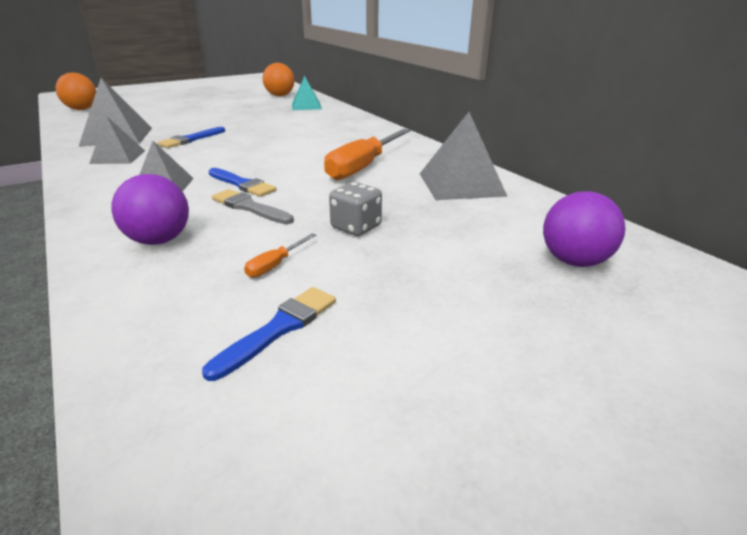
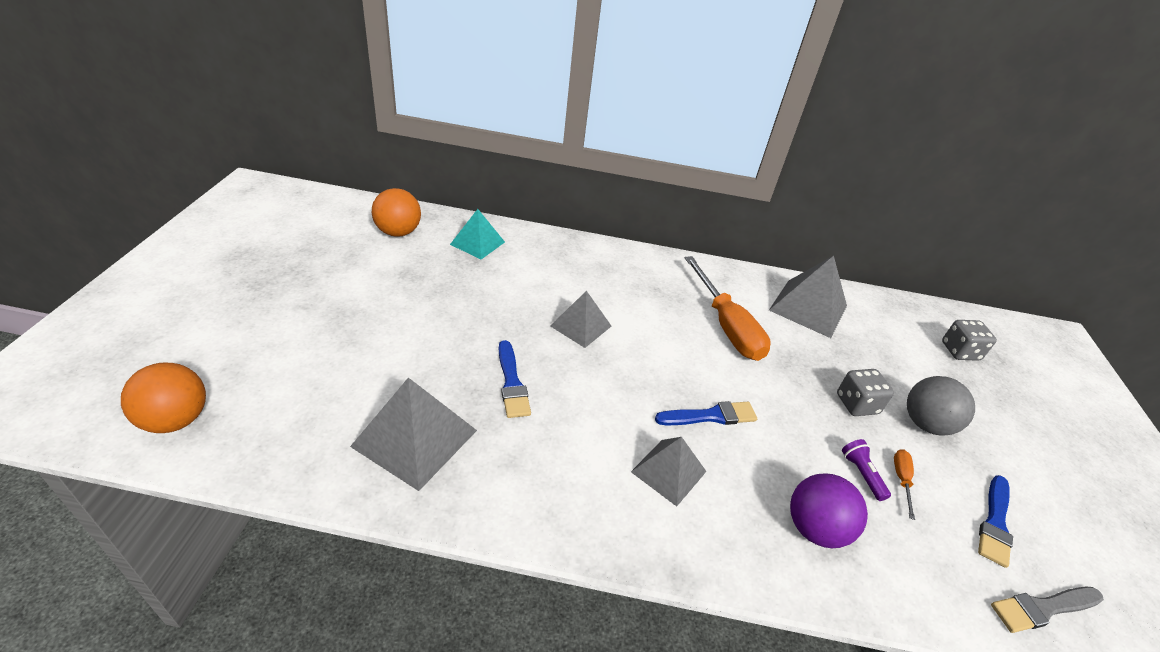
camera: 55 degrees left, 10 degrees up
(118, 157) = (517, 469): grey pyramid -> grey pyramid (580, 326)
(249, 207) = (775, 439): grey brush -> grey brush (1043, 608)
(256, 246) = (861, 474): none -> purple flashlight
(275, 265) = (901, 480): orange screwdriver -> orange screwdriver turned 150 degrees counterclockwise
(279, 328) = (995, 523): blue brush -> blue brush turned 135 degrees counterclockwise
(388, 263) = (925, 424): none -> grey ball
(574, 261) = (960, 351): purple ball -> grey dice

